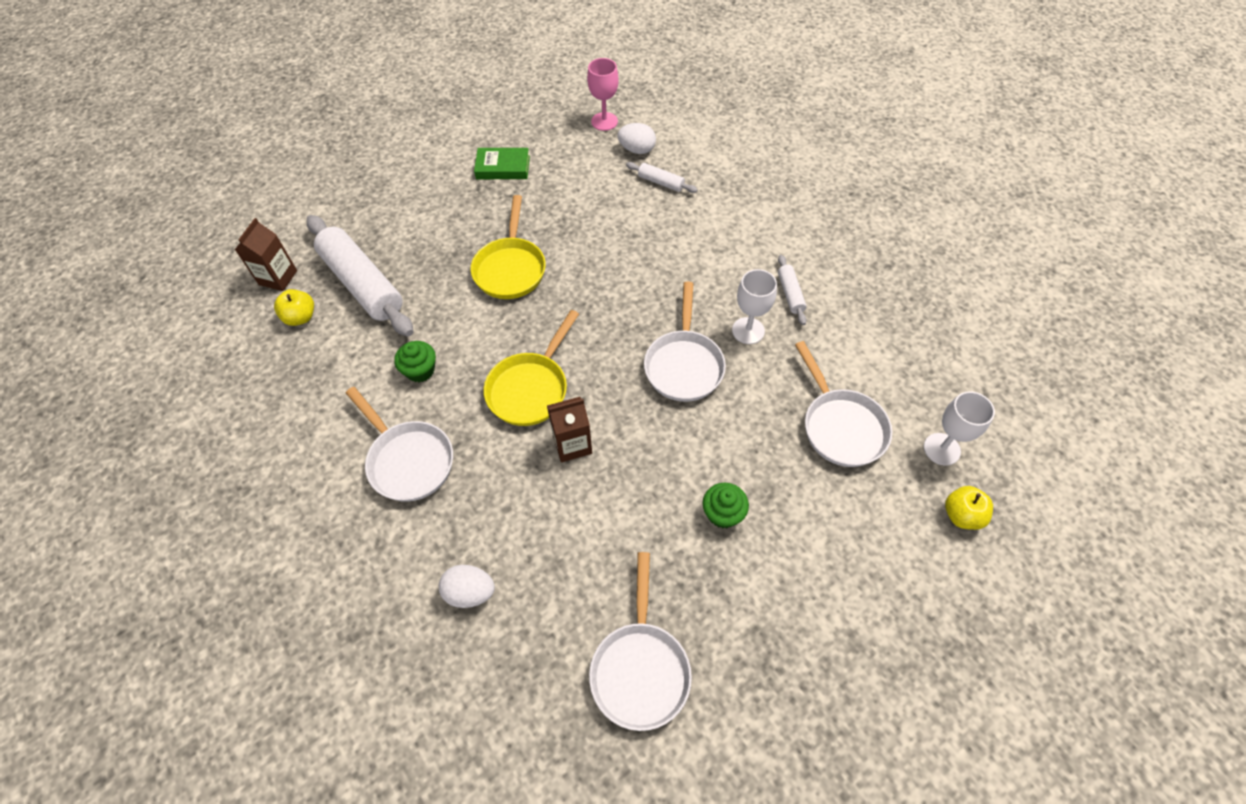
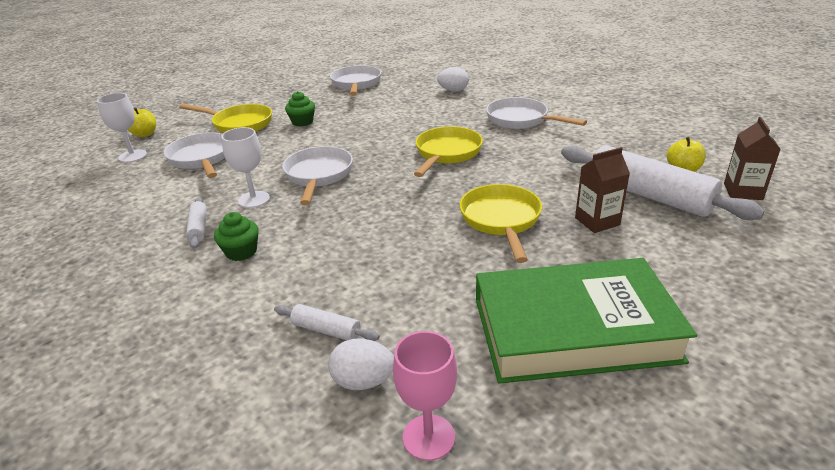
camera: 175 degrees right, 25 degrees down
(420, 370) = (544, 153): green cupcake -> green cupcake (241, 252)
(503, 167) = (574, 329): green book -> green book, size x2.22
(572, 444) = (406, 135): brown carton -> brown carton (597, 221)
(822, 525) = (239, 124): none -> yellow pan

